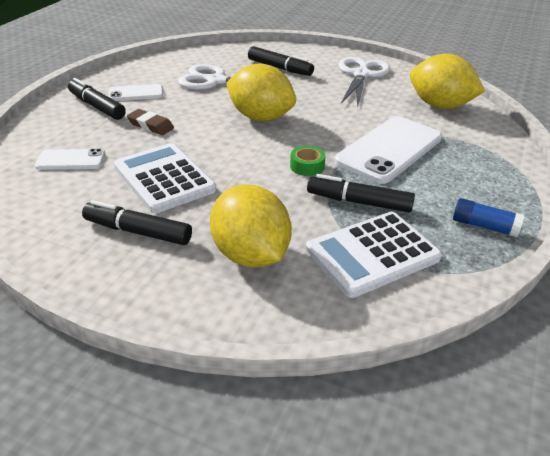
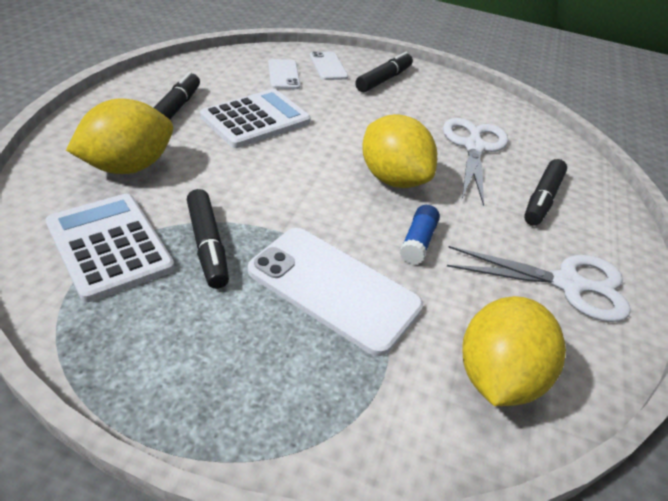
camera: 80 degrees right, 5 degrees up
(136, 93) = (420, 98): white phone -> white phone (328, 66)
(150, 125) = (353, 109): brown eraser -> none
(260, 117) = (392, 178): yellow lemon -> yellow lemon turned 60 degrees counterclockwise
(307, 166) = (284, 209): green tape -> none
(359, 202) = (207, 245): black marker -> black marker turned 150 degrees clockwise
(484, 226) = (141, 362): blue glue stick -> blue glue stick (417, 242)

